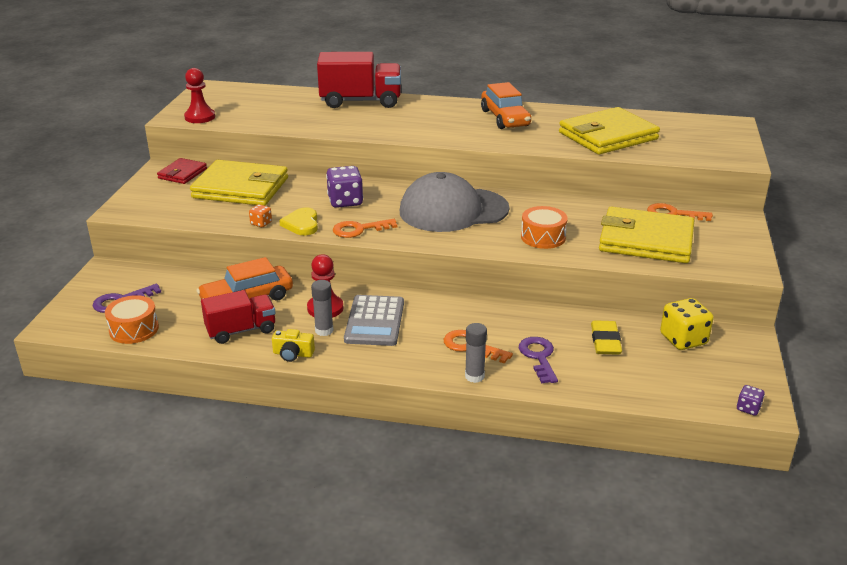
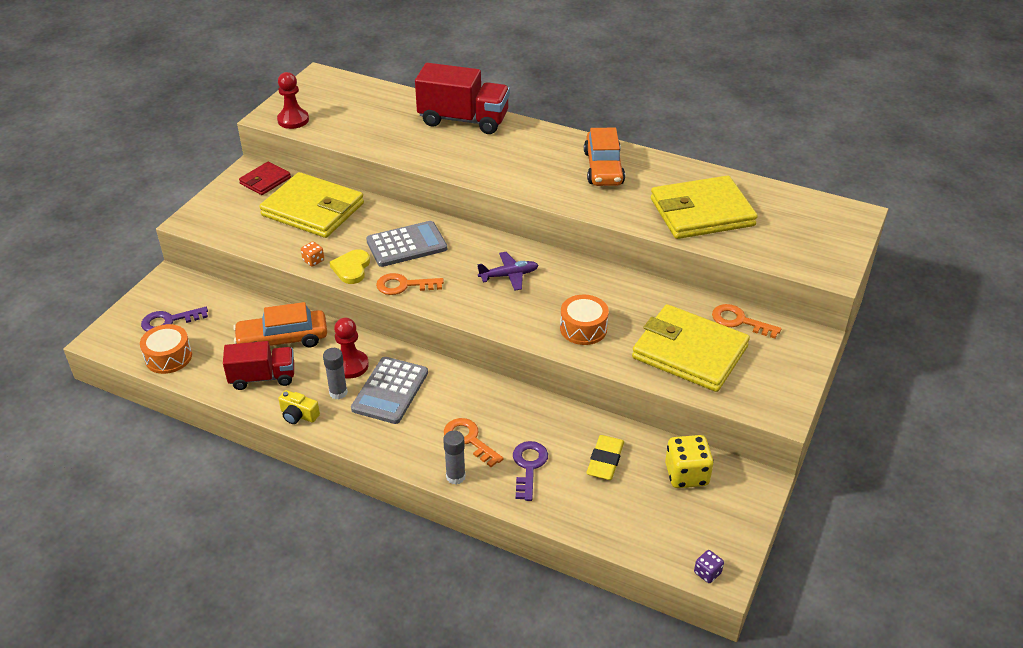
camera: 15 degrees right, 10 degrees up
(345, 201) = (406, 245): purple dice -> grey calculator
(453, 210) = (509, 275): grey cap -> purple plane

